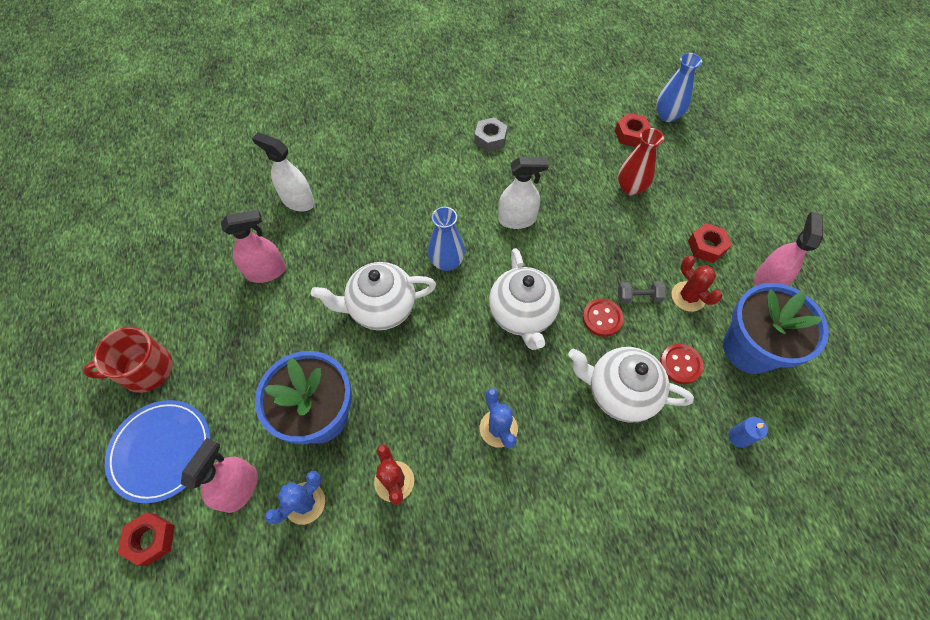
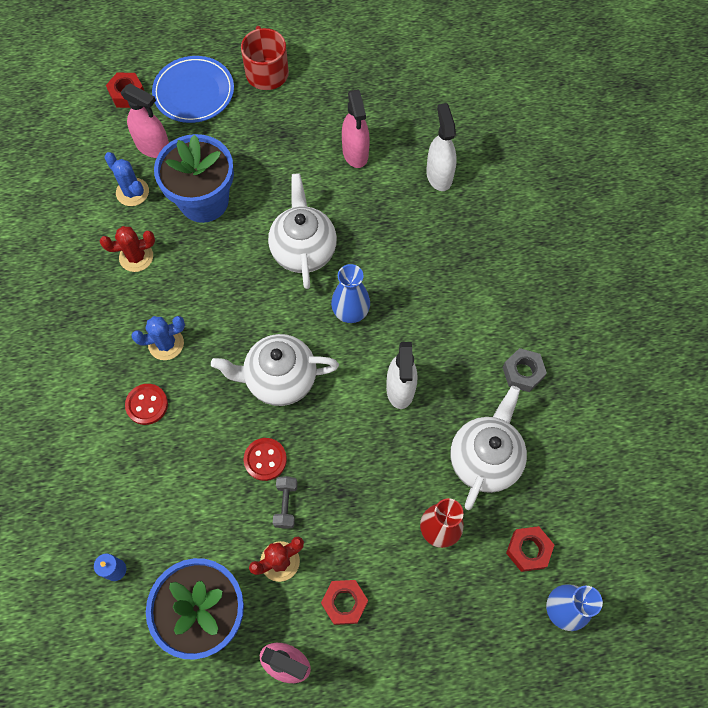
camera: 95 degrees right, 5 degrees up
(298, 201) = (439, 175): white spray bottle -> white spray bottle turned 45 degrees counterclockwise
(619, 392) = (181, 461): white teapot -> white teapot (484, 459)
(680, 364) = (201, 530): red button -> red button (147, 405)

